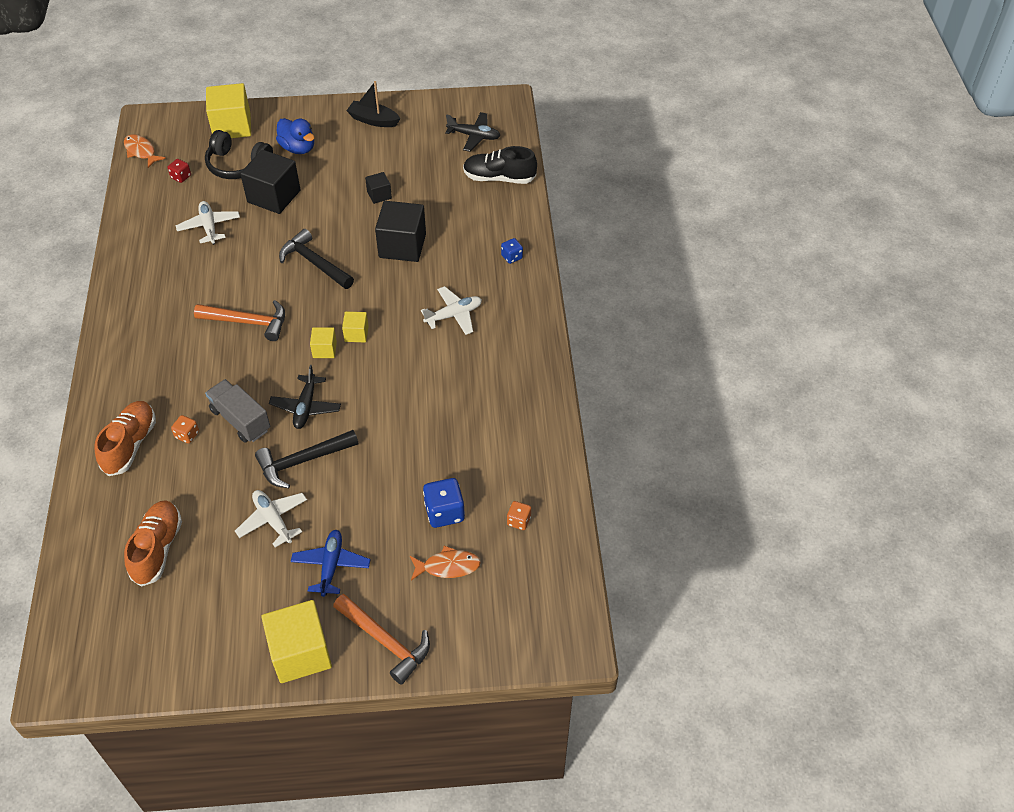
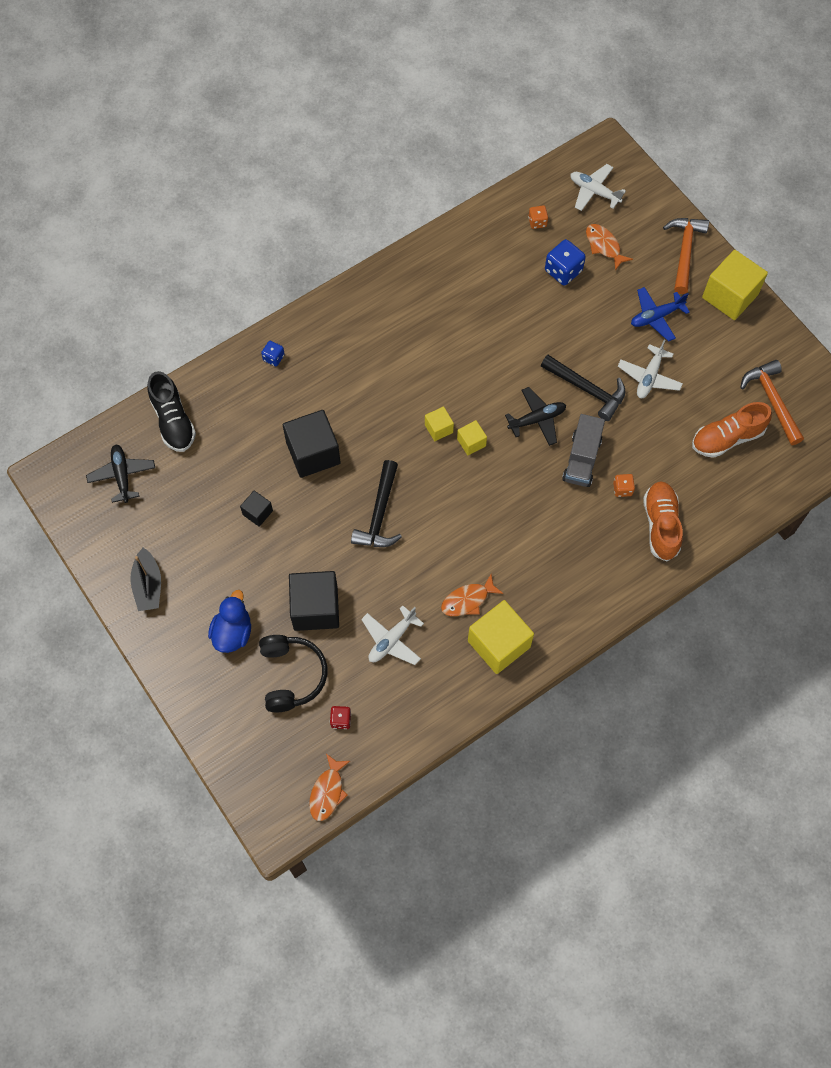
camera: 120 degrees left, 15 degrees up
(130, 445) = (661, 525): orange shoe -> orange shoe turned 105 degrees clockwise
(195, 283) = (468, 600): none -> orange fish
(232, 126) = (236, 724): yellow cube -> yellow cube (499, 644)
(248, 322) = (482, 523): orange hammer -> orange hammer (771, 400)
(454, 315) = (370, 366): white plane -> white plane (594, 191)

